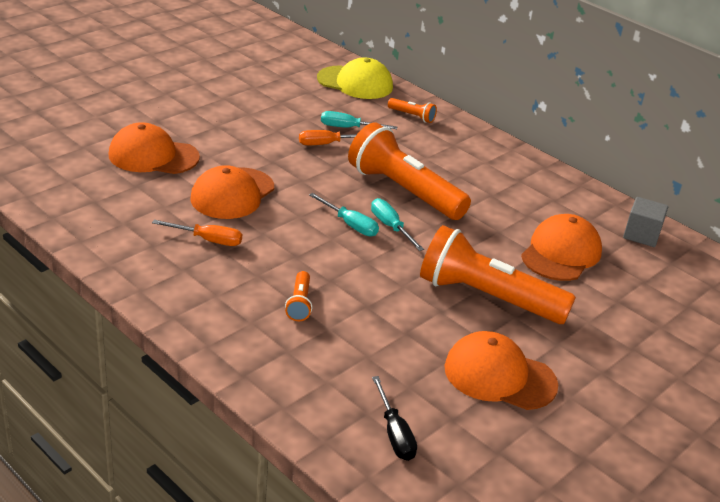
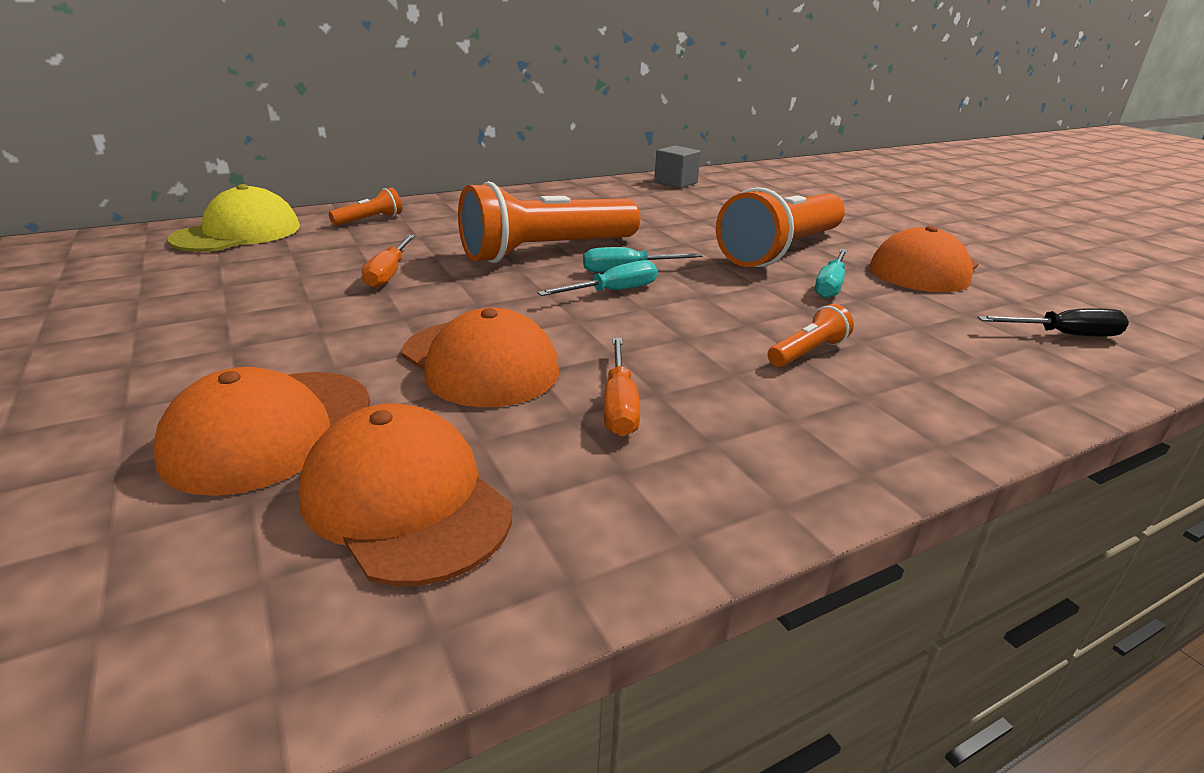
camera: 70 degrees left, 5 degrees down
(208, 240) = (619, 405): orange screwdriver -> orange screwdriver turned 150 degrees clockwise
(299, 304) = (807, 352): orange flashlight -> orange flashlight turned 60 degrees counterclockwise
(348, 128) = (359, 255): turquoise screwdriver -> turquoise screwdriver (830, 285)
(561, 253) = (701, 211): orange cap -> orange cap (406, 501)

